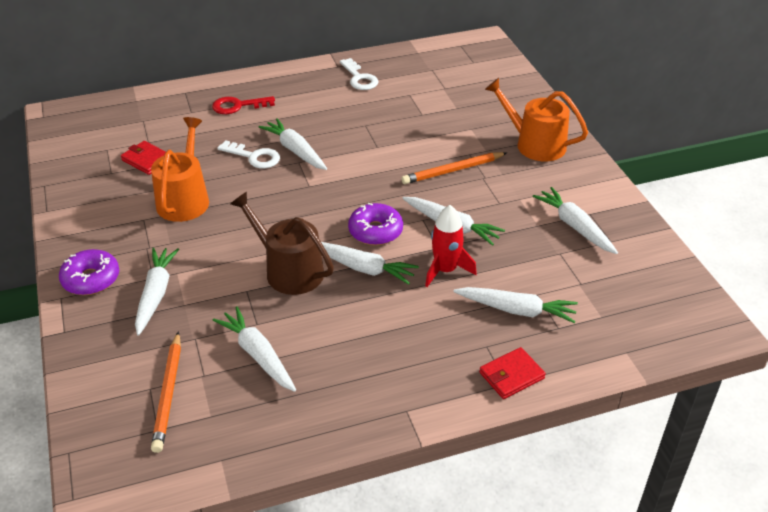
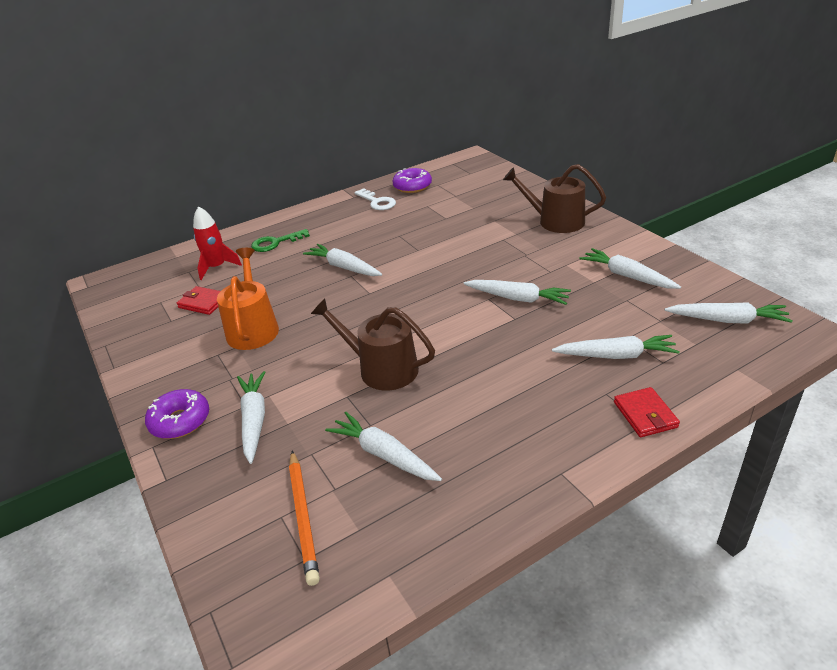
camera: 10 degrees left, 5 degrees down
(238, 106) = (275, 243): red key -> green key
(254, 157) = (307, 280): white key -> none
(362, 268) = (452, 351): white carrot -> white carrot (727, 320)
(375, 231) = (449, 317): purple donut -> purple donut (412, 186)
(445, 270) = (531, 336): red rocket -> red rocket (217, 267)
(452, 171) = (495, 255): orange pencil -> none
(511, 375) = (645, 415): red wallet -> red wallet turned 60 degrees counterclockwise
(534, 144) = (555, 221): orange watering can -> brown watering can

